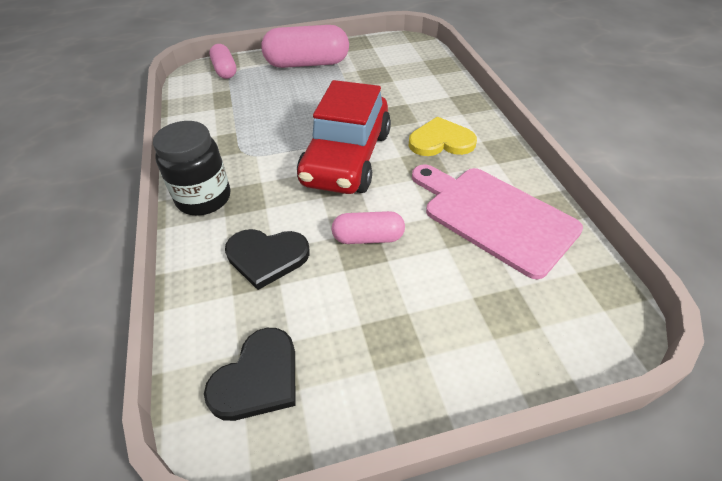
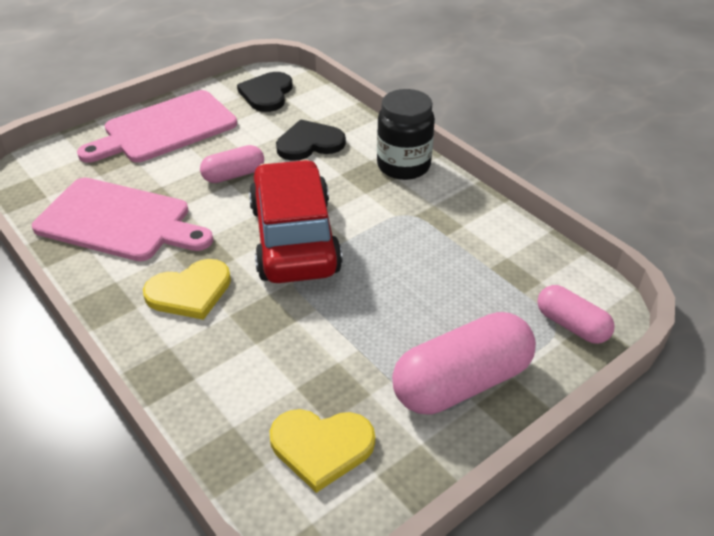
camera: 155 degrees right, 5 degrees down
(393, 59) = (321, 447): none -> yellow heart
(427, 347) = (165, 129): none -> pink cutting board

